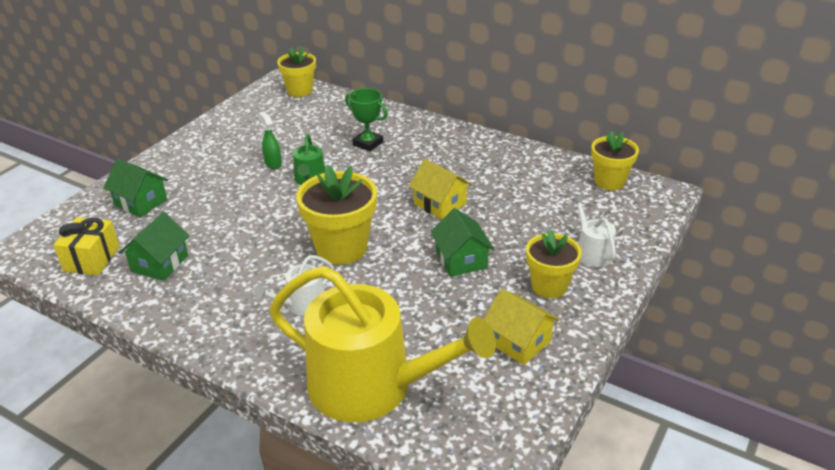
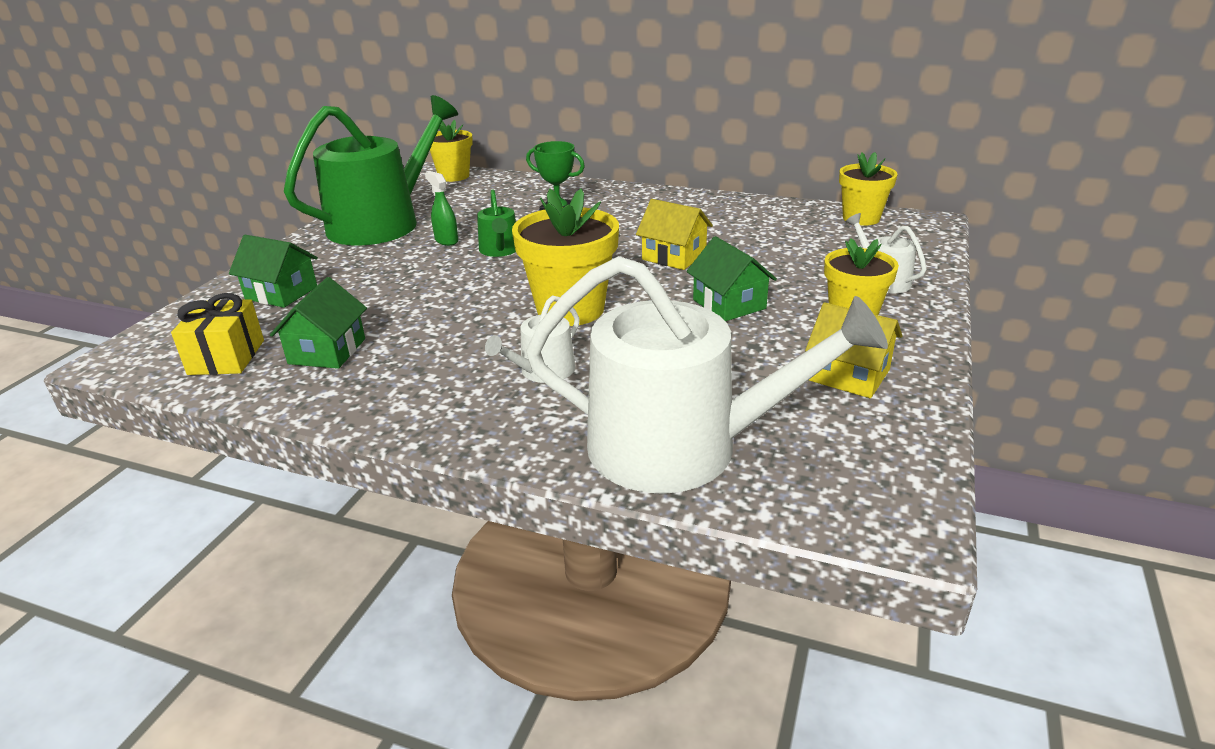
camera: 10 degrees left, 5 degrees down
(230, 138) = (382, 223): none -> green watering can
(372, 386) = (681, 447): yellow watering can -> white watering can

